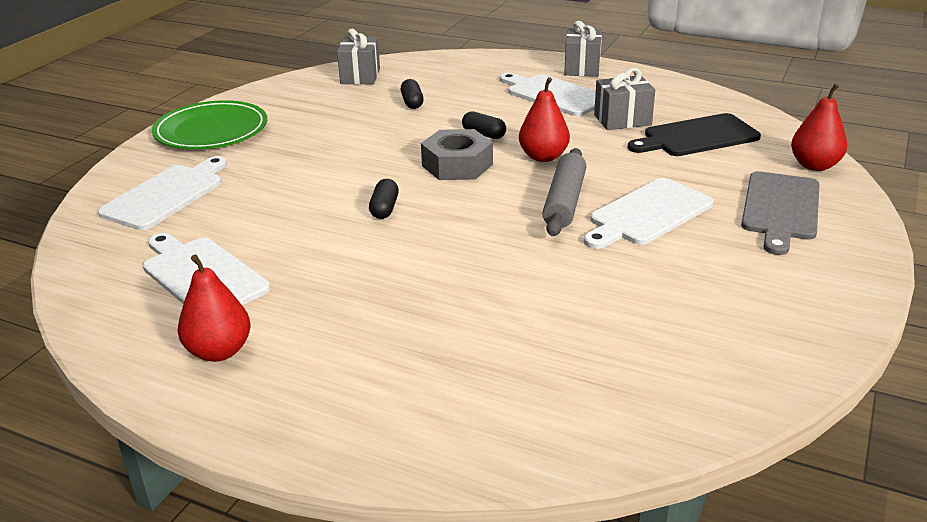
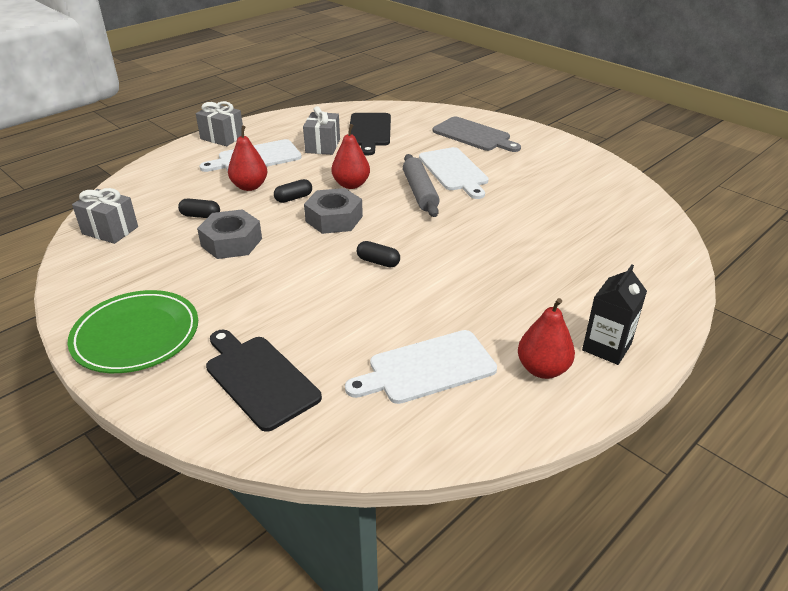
camera: 70 degrees left, 5 degrees up
(166, 195) = (259, 379): white cutting board -> black cutting board
(278, 398) = (606, 347): none -> black carton
(374, 128) = (231, 242): none -> grey nut
(564, 201) = (420, 192): grey rolling pin -> grey rolling pin turned 45 degrees clockwise
(814, 165) = (433, 113): red pear -> red pear (249, 186)

